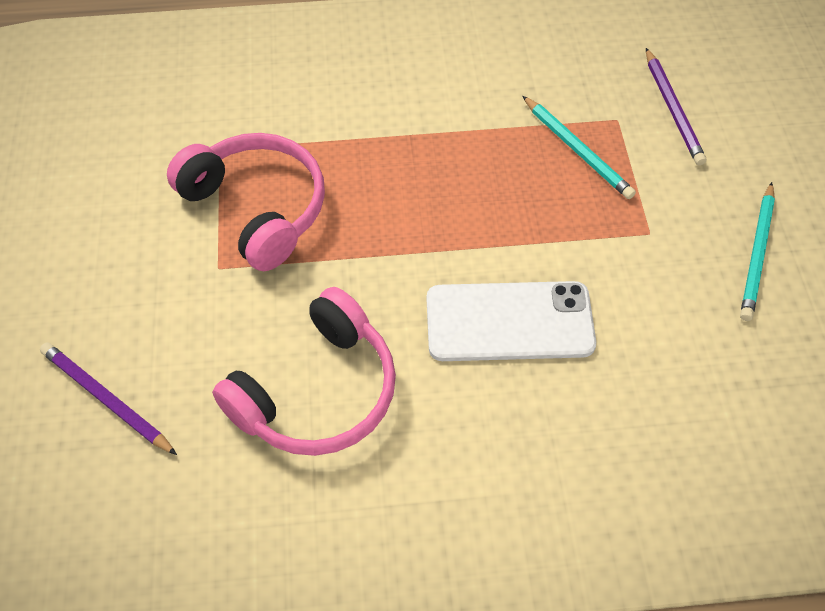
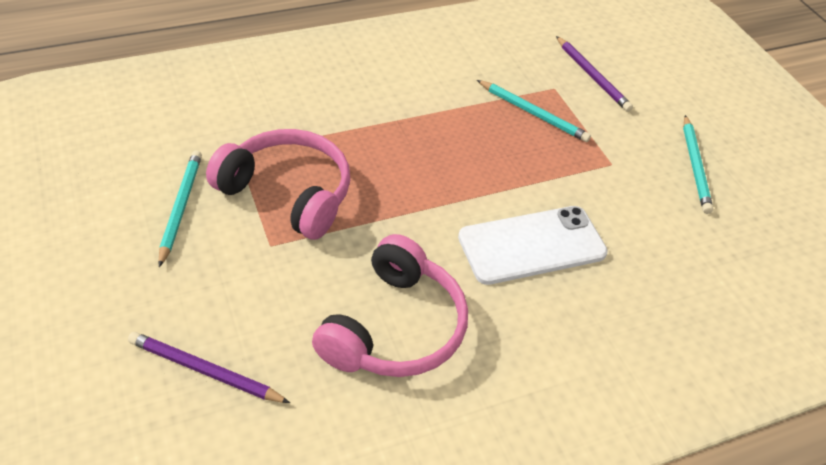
camera: 20 degrees left, 10 degrees down
(139, 206) = (180, 207): none -> turquoise pencil

